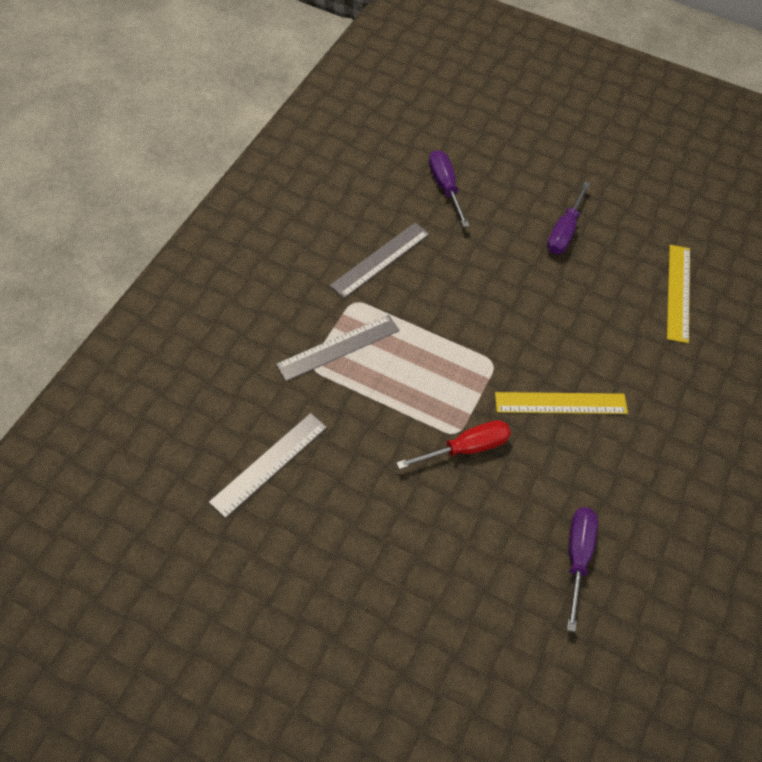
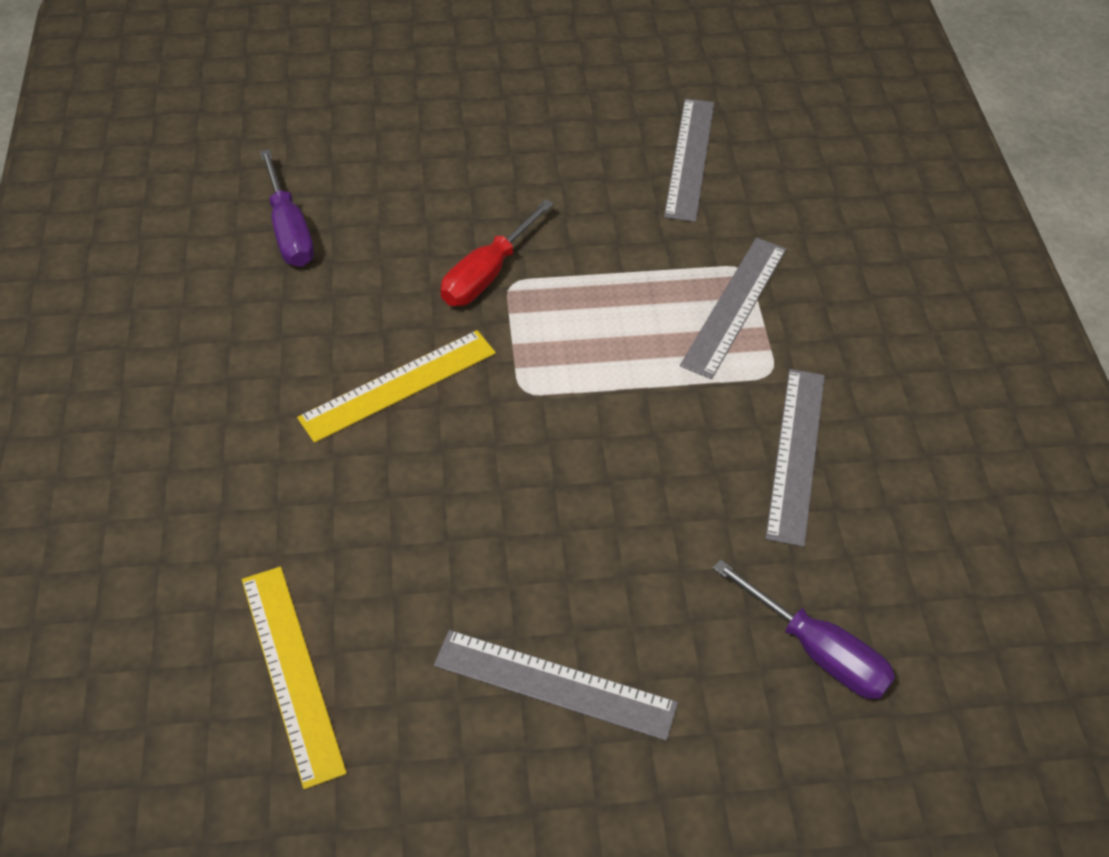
camera: 150 degrees right, 5 degrees down
(564, 231) = (555, 684): purple screwdriver -> grey ruler

